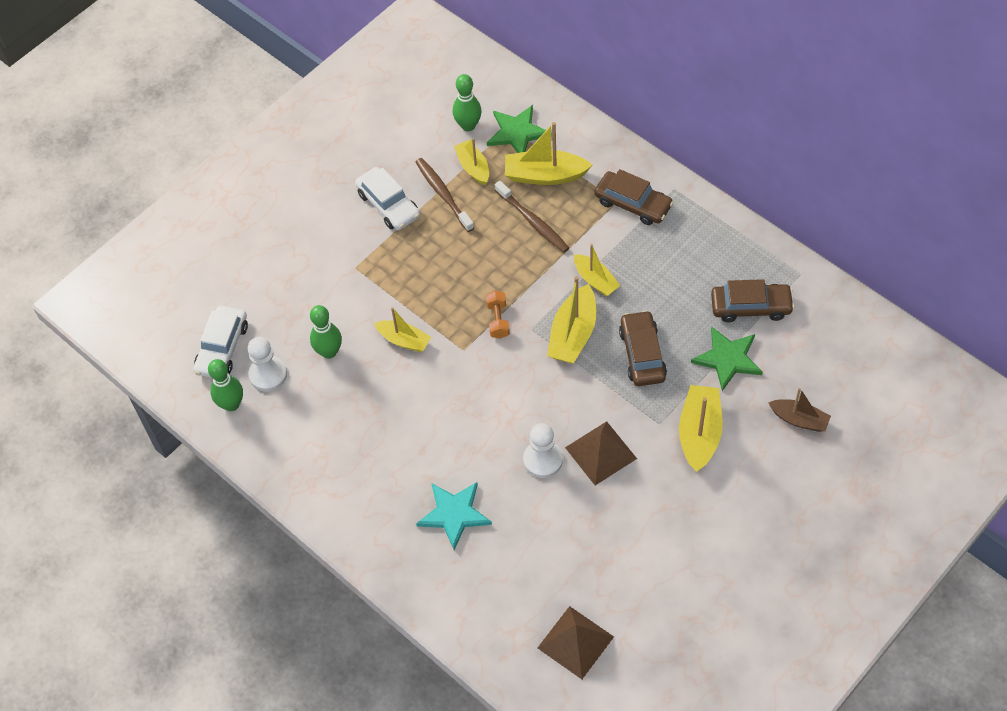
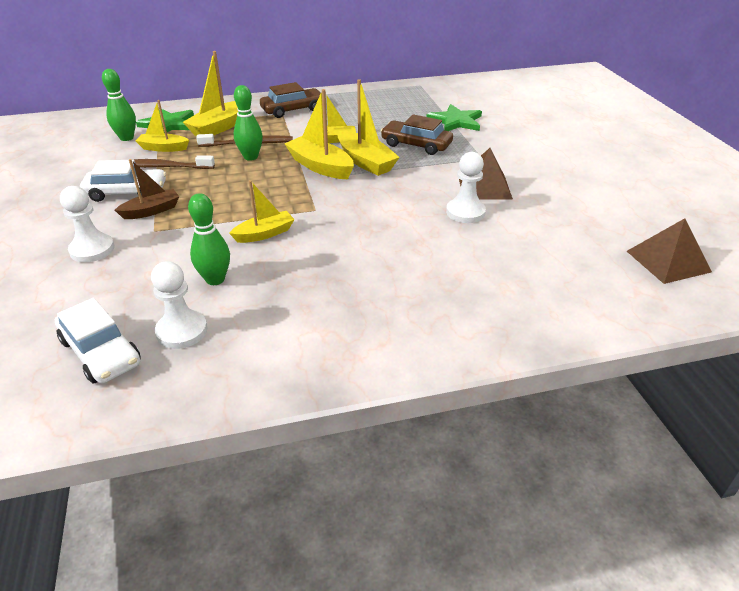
camera: 60 degrees left, 20 degrees down
(231, 404) = (178, 376): green bowling pin -> green bowling pin (251, 157)
(306, 251) = (92, 249): none -> white pawn
(454, 514) = (478, 275): turquoise star -> none
(498, 320) = (310, 185): orange dumbbell -> none
(699, 433) = (506, 148): yellow boat -> yellow boat (320, 166)
(750, 307) = (425, 103): brown car -> none
(799, 419) = (528, 117): brown boat -> brown boat (151, 211)

